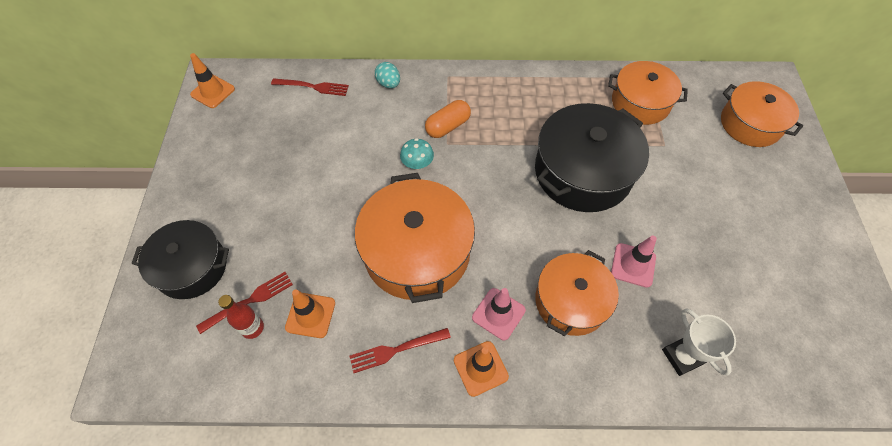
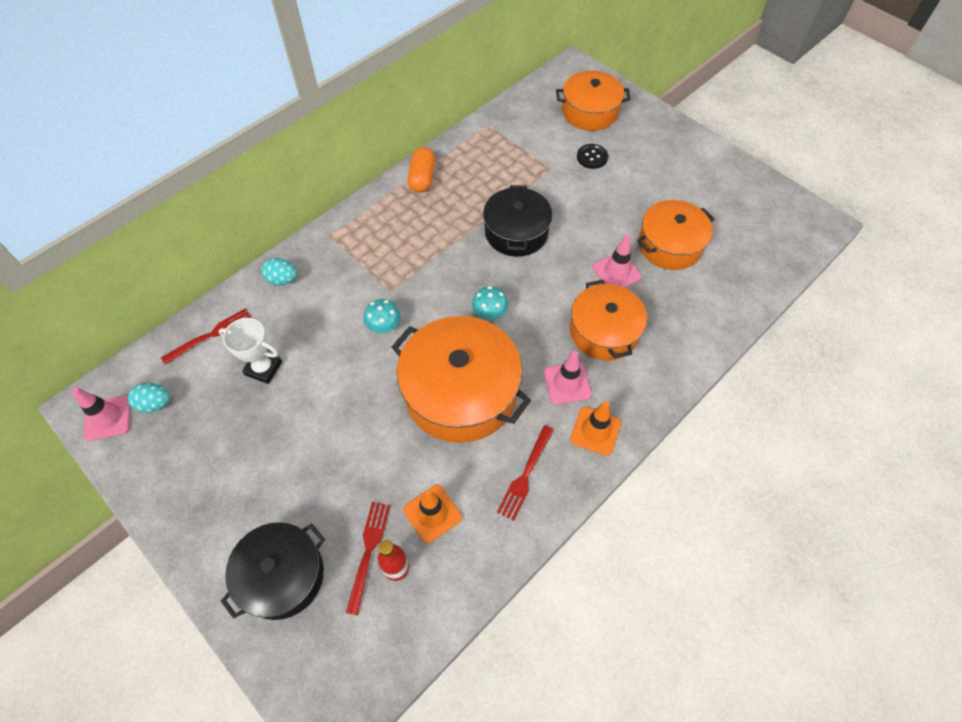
camera: 45 degrees left, 0 degrees up
(213, 92) = (108, 418): orange traffic cone -> pink traffic cone
(242, 104) = (155, 404): none -> turquoise egg
(448, 126) = (375, 276): orange capsule -> orange capsule (422, 178)
(498, 214) = (489, 313): none -> turquoise mushroom
(582, 172) = (516, 232): black pot -> black pot, size x0.65
(640, 103) = (502, 148): orange pot -> orange pot (670, 245)
(682, 356) = (704, 307): white trophy -> white trophy (263, 368)
(712, 161) = (592, 157): none -> black button

